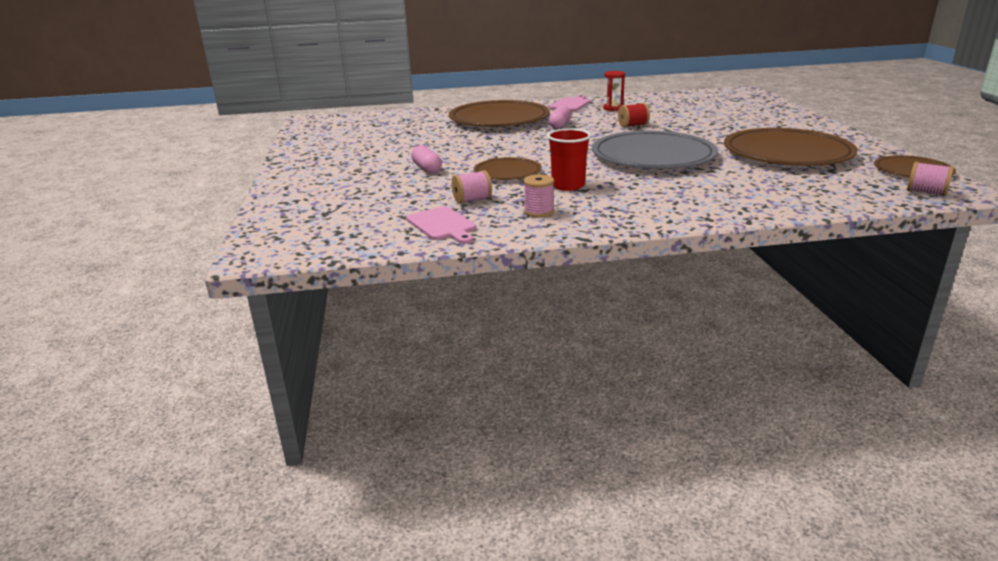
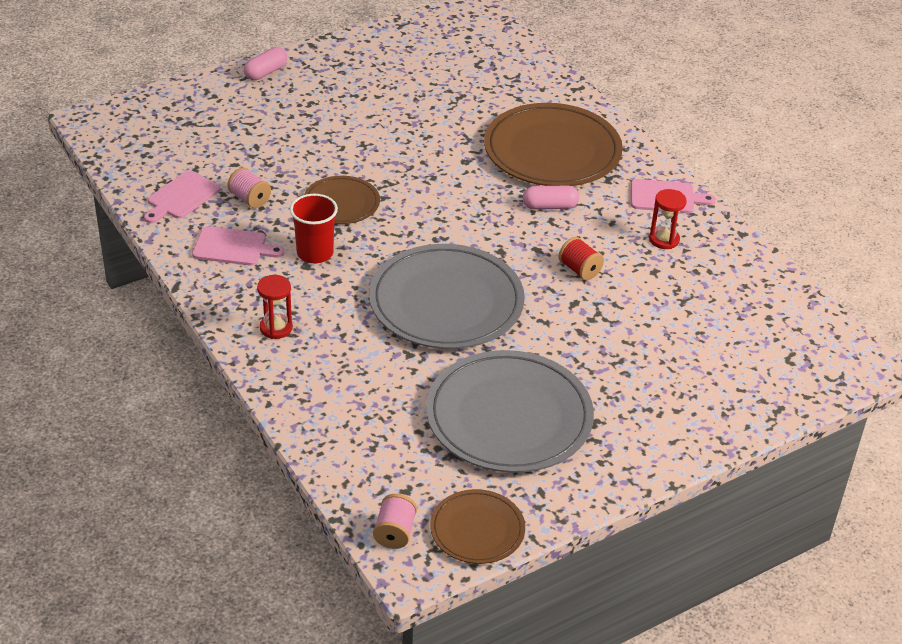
camera: 65 degrees right, 15 degrees up
(427, 168) = (332, 146): pink capsule -> pink capsule (266, 72)
(538, 212) = (233, 247): pink spool -> pink cutting board
(664, 206) = (276, 328): none -> red hourglass
(787, 153) = (509, 417): brown plate -> grey plate

